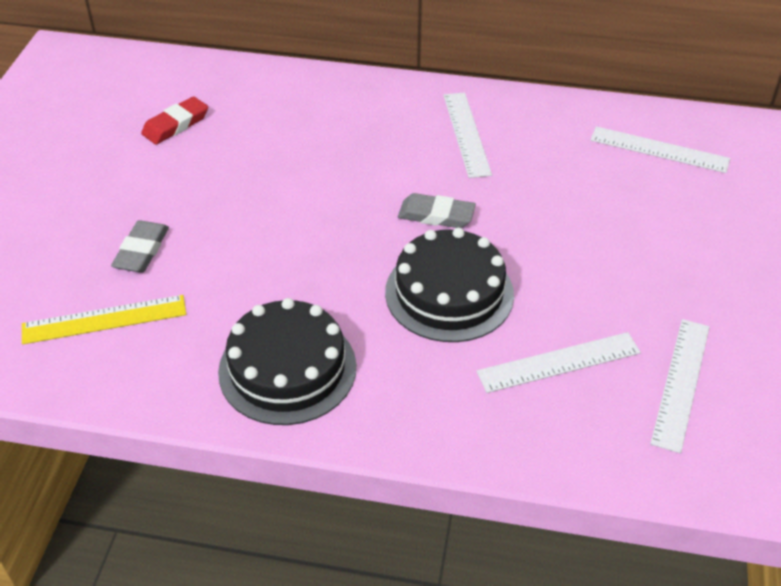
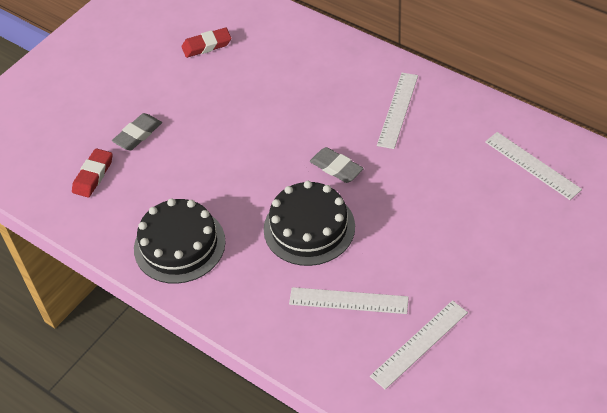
camera: 30 degrees right, 5 degrees up
(104, 320) = (93, 175): yellow ruler -> red eraser

